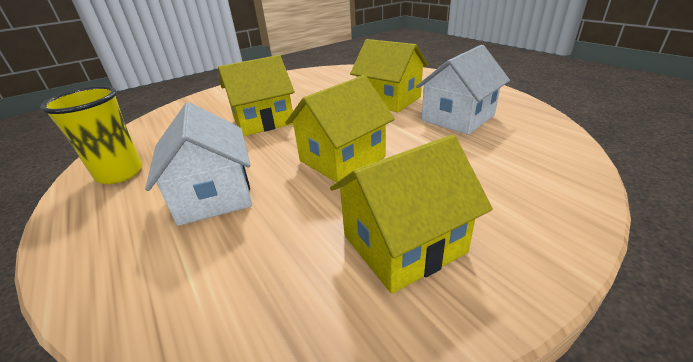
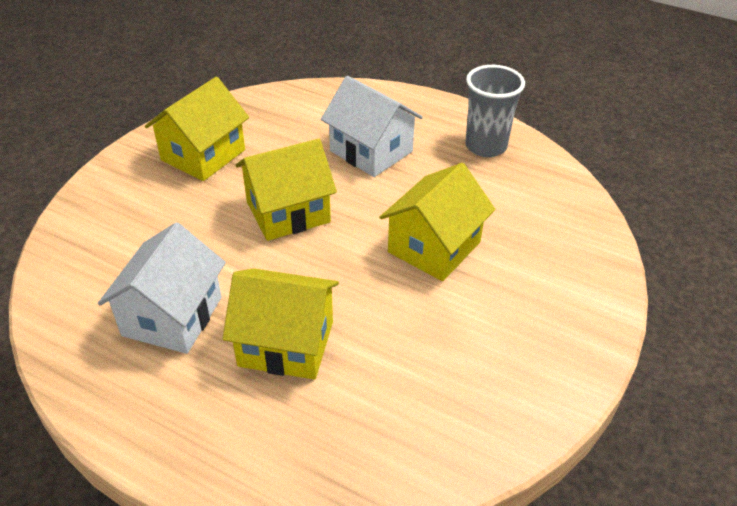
camera: 150 degrees right, 10 degrees up
(120, 173) = (485, 146): yellow cup -> grey cup
(342, 159) = (288, 212): yellow house -> yellow house turned 45 degrees clockwise

